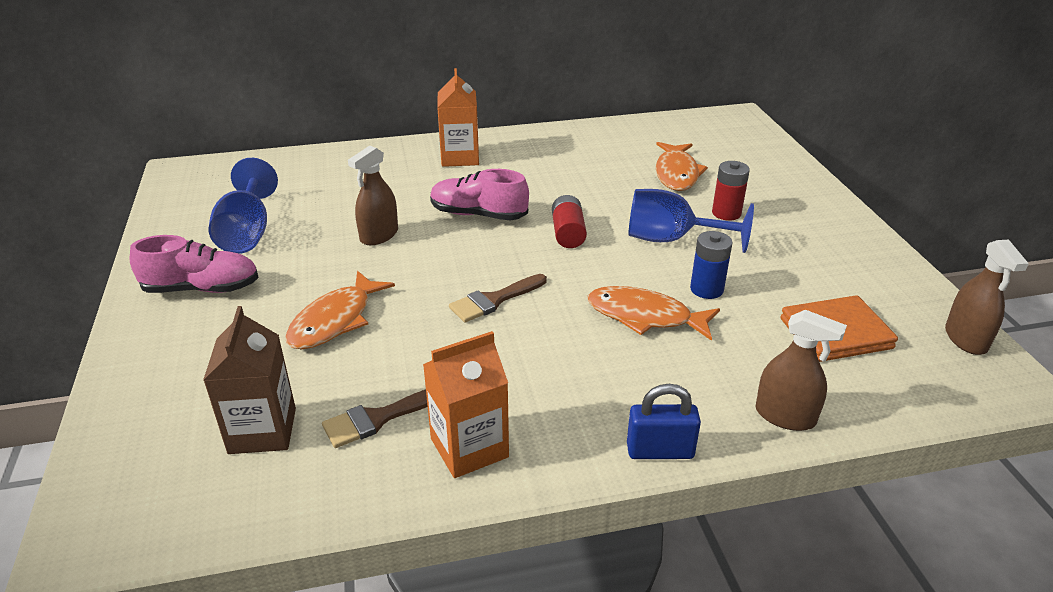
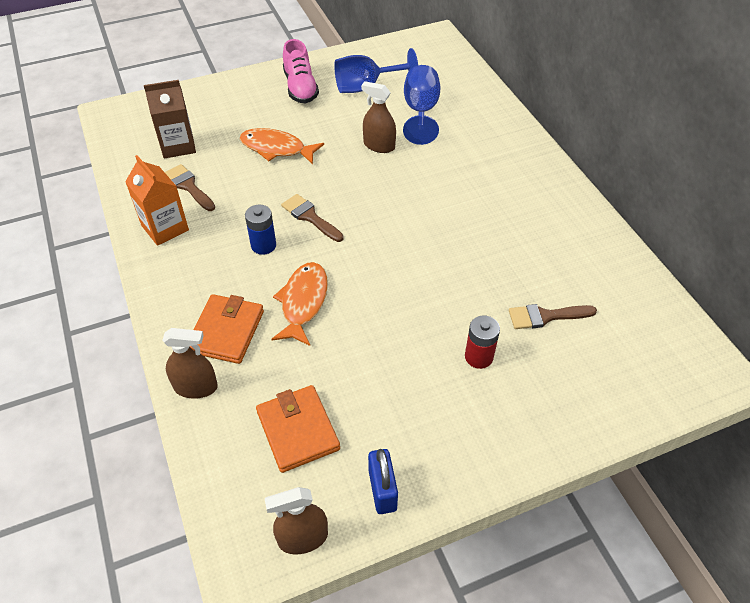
camera: 80 degrees right, 15 degrees up
(460, 157) = (515, 165): orange carton -> none
(478, 214) = (423, 191): pink shoe -> none
(568, 233) = (410, 247): red battery -> none
(660, 451) = (162, 316): blue padlock -> blue padlock (382, 490)
(671, 239) = (419, 315): blue goblet -> blue goblet (421, 111)
(676, 173) = (545, 316): orange fish -> brown brush
(690, 385) = (226, 331): none -> orange wallet
(706, 289) = (347, 341): blue battery -> blue battery (263, 245)
(785, 416) = (196, 387): brown spray bottle -> brown spray bottle turned 105 degrees counterclockwise

